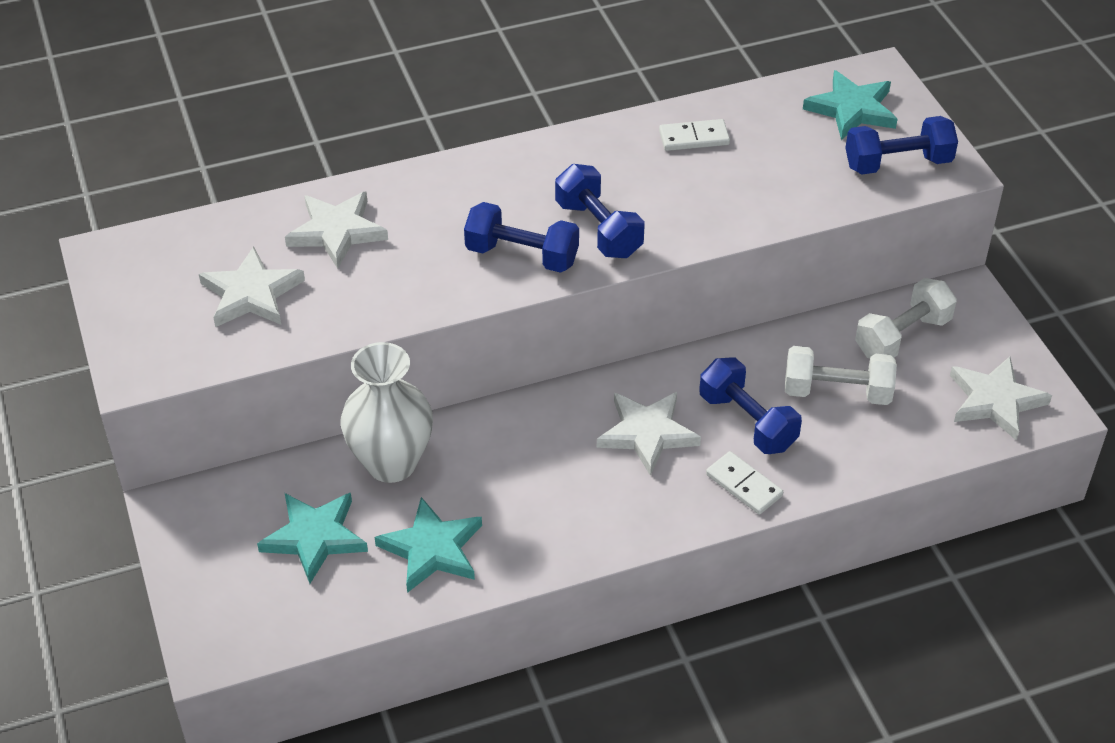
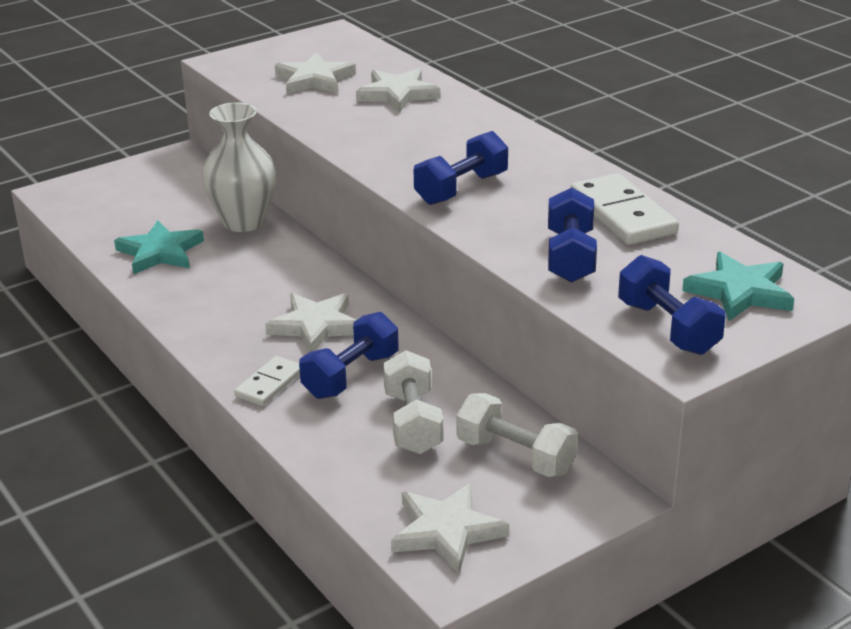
camera: 75 degrees right, 15 degrees down
(315, 537) = (162, 207): turquoise star -> none
(522, 255) = (409, 163): blue dumbbell -> blue dumbbell (570, 257)
(694, 138) = (622, 214): white domino -> white domino, size x1.72

